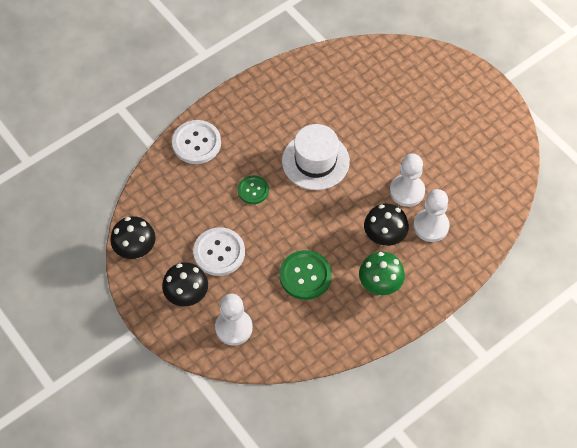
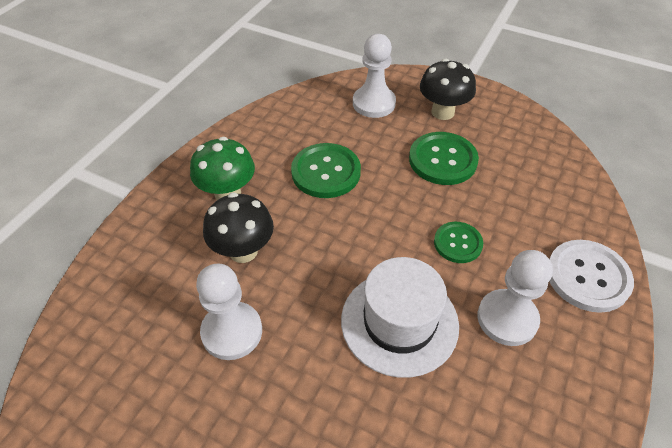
camera: 155 degrees right, 10 degrees down
(136, 250) = (533, 131): black mushroom -> none
(219, 252) = (442, 160): white button -> green button
(431, 226) = (178, 292): white pawn -> white pawn (507, 319)

